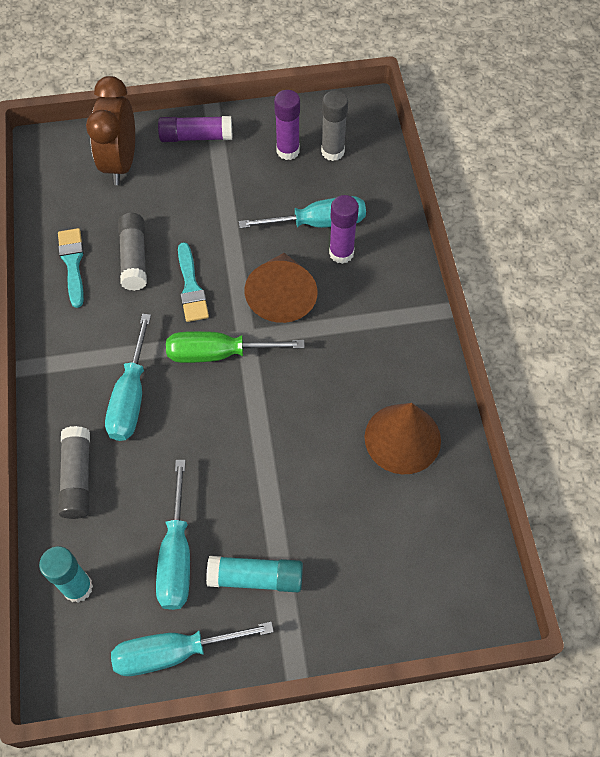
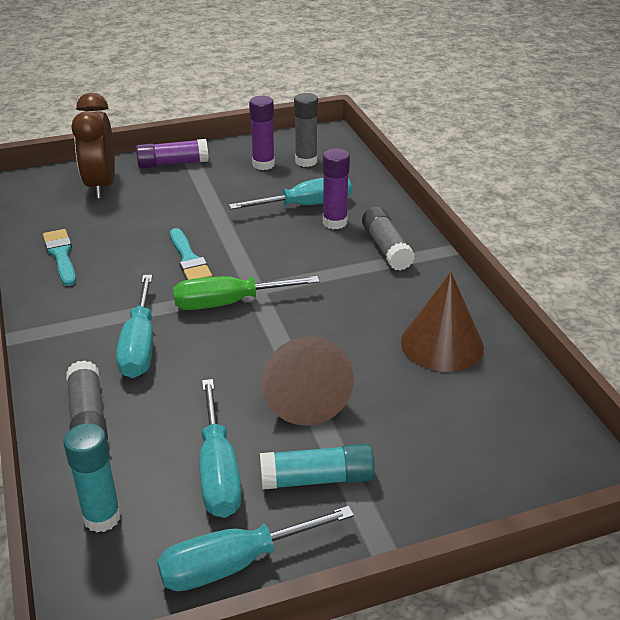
camera: 10 degrees left, 25 degrees down
(134, 258) = (125, 245): grey glue stick -> grey glue stick (386, 248)
(282, 296) = (284, 256): brown cone -> brown cone (305, 397)

